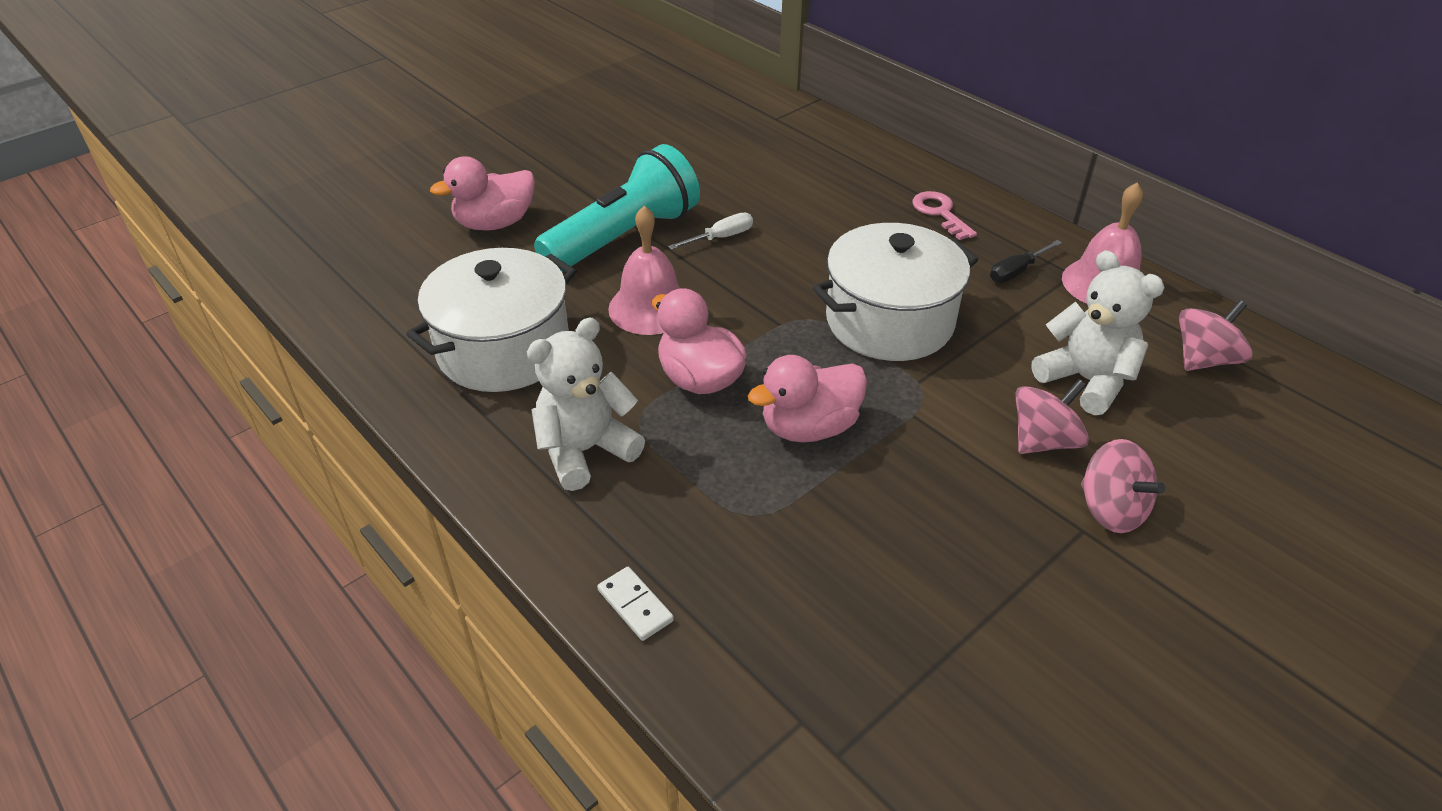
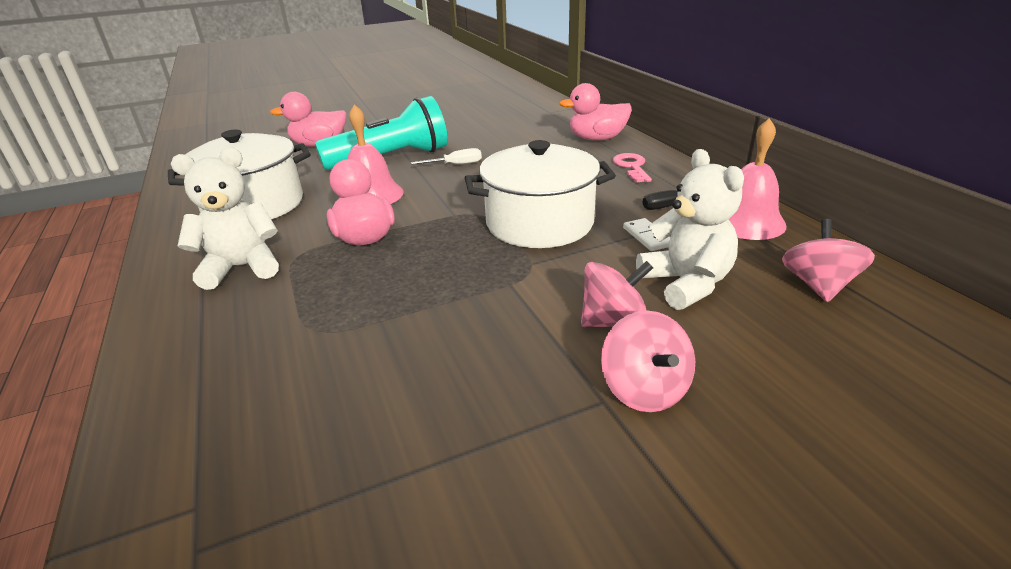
camera: 20 degrees right, 10 degrees down
(635, 605) = (164, 375): white domino -> white domino (647, 237)
(809, 427) = (416, 279): pink duck -> pink duck (597, 139)
(1204, 359) = (818, 285): pink spinning top -> pink spinning top turned 60 degrees counterclockwise

